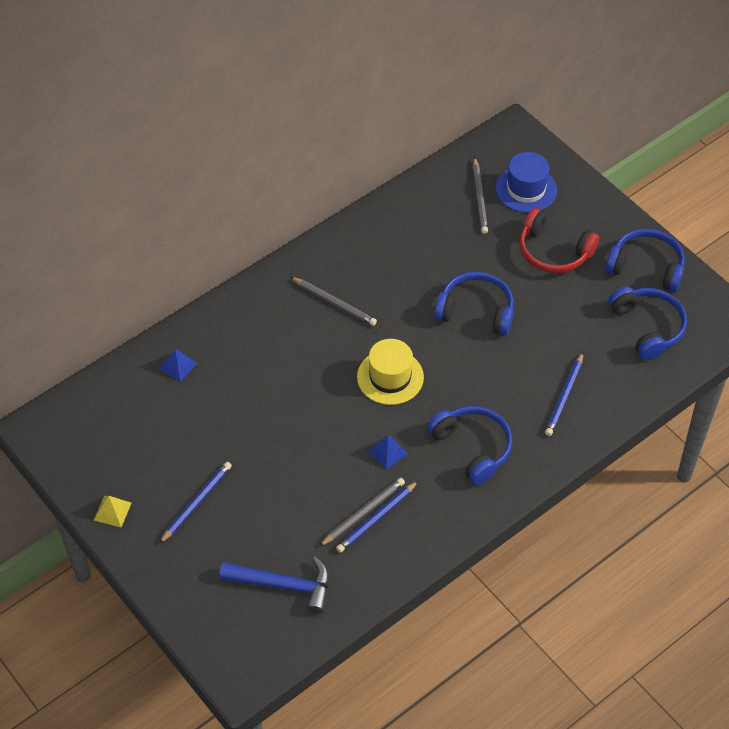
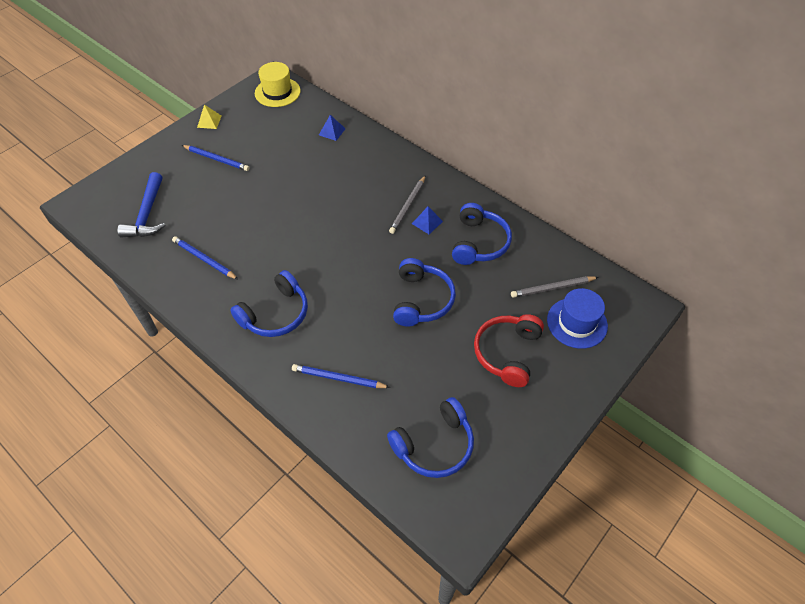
camera: 80 degrees right, 0 degrees up
(363, 513) = (209, 250): grey pencil -> none
(388, 452) = (267, 258): blue pyramid -> blue pyramid (427, 222)
(390, 377) = (340, 250): yellow hat -> yellow hat (277, 92)
(646, 267) = (512, 438): blue headphones -> blue headphones (479, 243)

